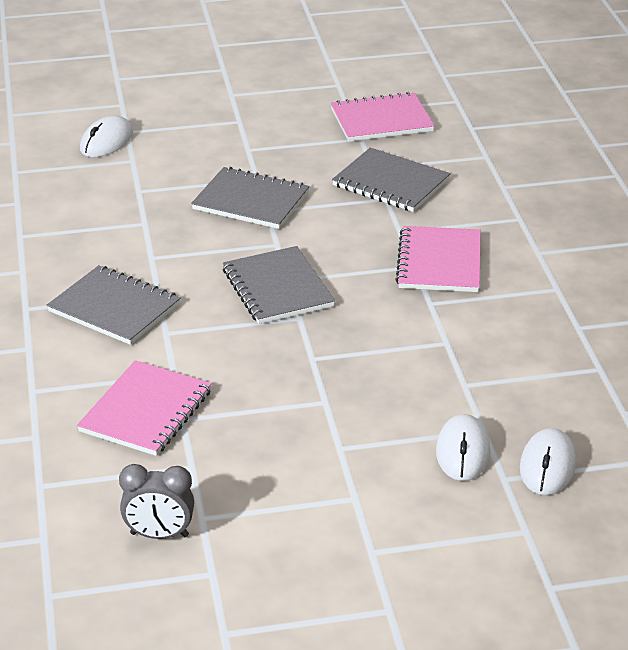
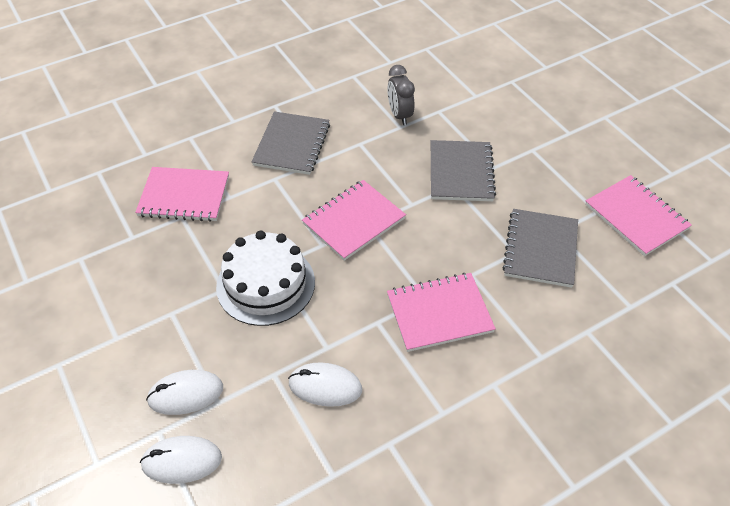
camera: 70 degrees right, 15 degrees up
(106, 141) = (491, 75): white mouse -> white mouse (325, 386)
(159, 535) = (59, 242): grey clock -> grey clock (399, 115)
(277, 288) = (353, 221): grey notebook -> pink notebook
(335, 369) = (265, 284): none -> white cake

